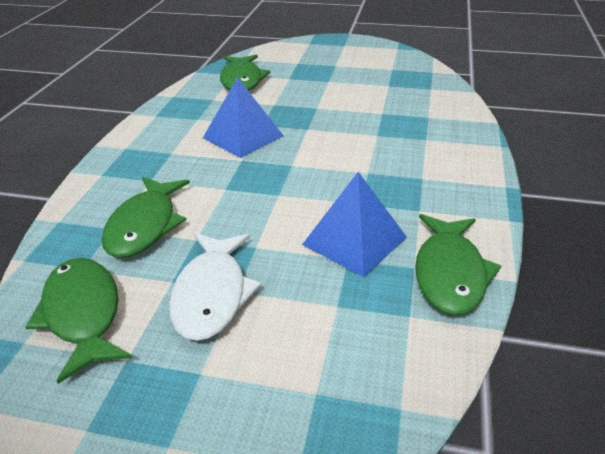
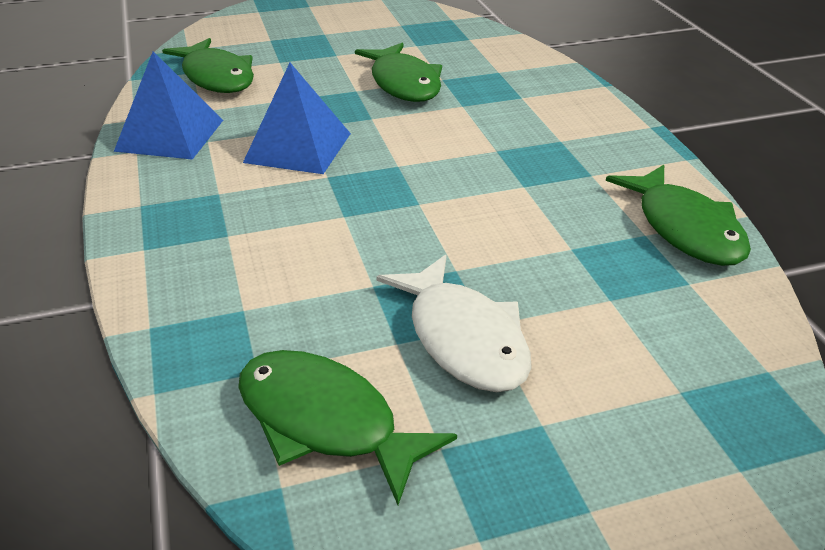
camera: 30 degrees left, 0 degrees up
(145, 226) = (287, 291): green fish -> green fish (404, 83)
(354, 240) = (559, 227): blue pyramid -> blue pyramid (170, 135)

